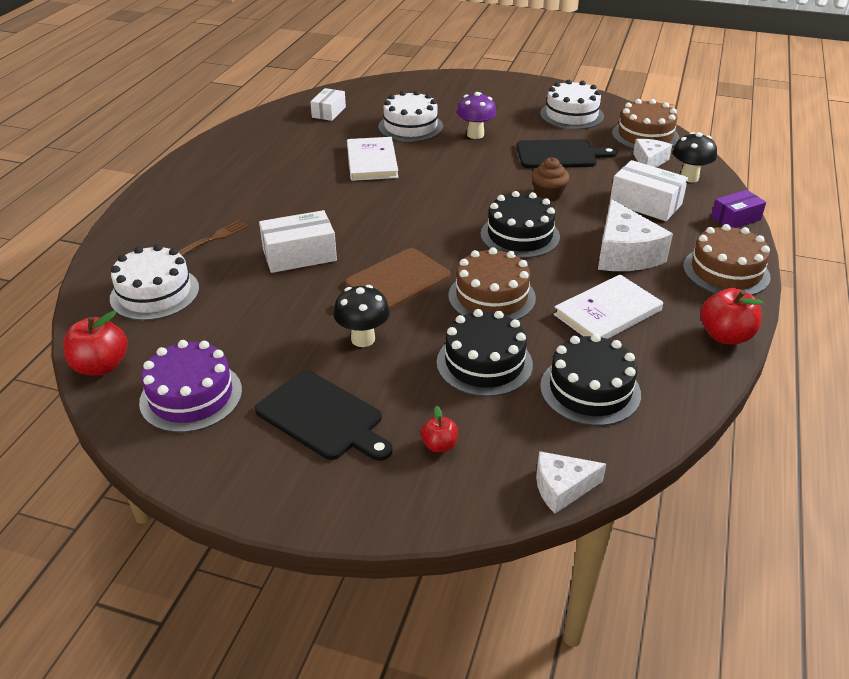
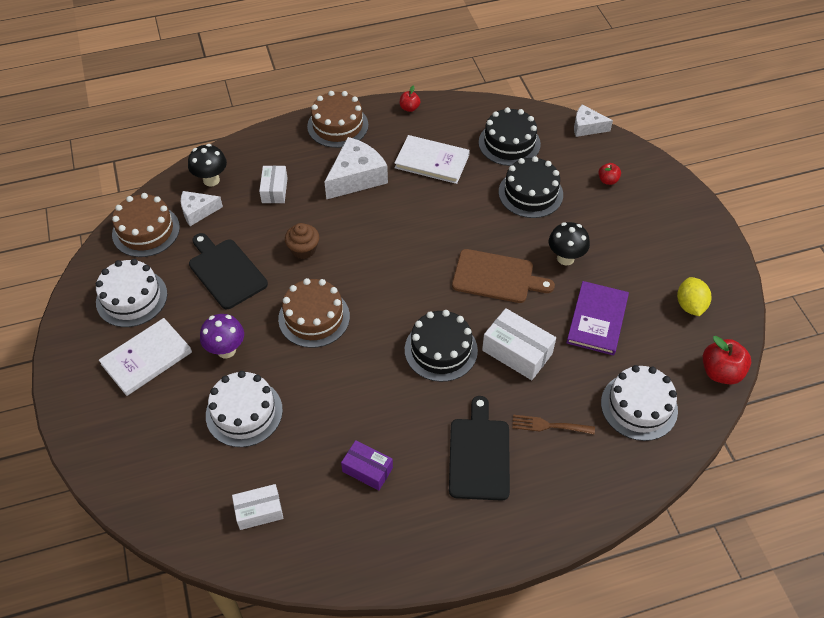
camera: 125 degrees left, 15 degrees up
(191, 396) = (690, 305): purple cake -> yellow lemon
(266, 319) = (597, 319): none -> purple book
(323, 417) = (640, 236): black cutting board -> black cutting board (479, 455)
(372, 161) = (339, 399): white book -> white book (147, 358)
(491, 297) = (465, 220): brown cake -> brown cake (314, 317)
(520, 235) = (379, 239): black cake -> black cake (441, 350)
(562, 488) = (587, 127): white cheese -> white cheese turned 150 degrees clockwise
(645, 203) = (274, 190): white box -> white box, size x0.66
(725, 336) = (409, 108): red apple -> red apple, size x0.56
(735, 218) = (260, 139): purple box -> purple box (367, 470)

